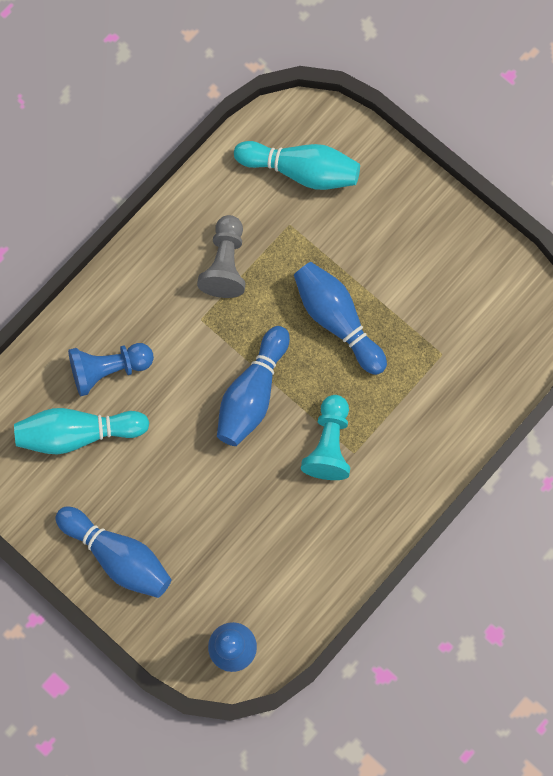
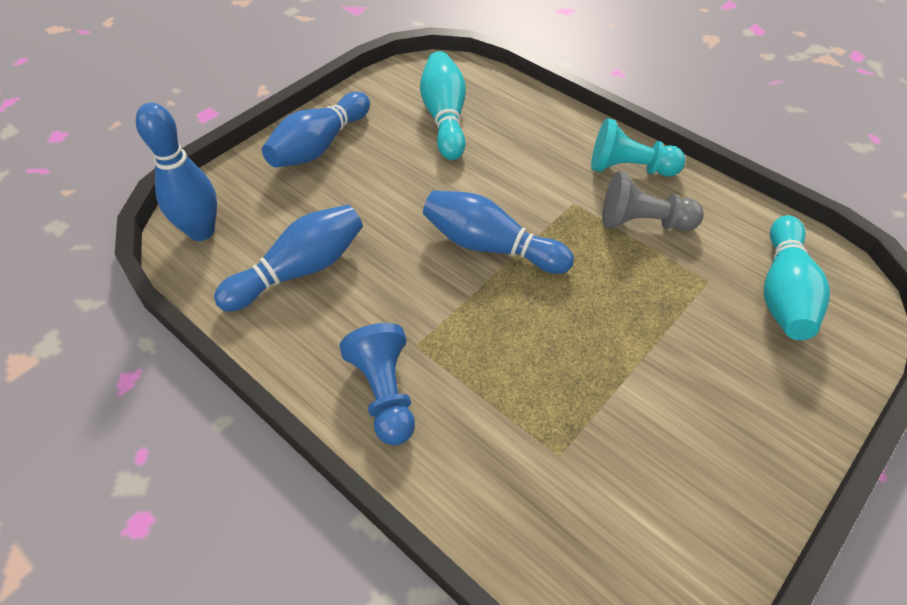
camera: 90 degrees right, 25 degrees down
(108, 369) = (511, 136): blue pawn -> blue pawn (384, 393)
(329, 444) = (428, 319): turquoise pawn -> turquoise pawn (629, 168)
(337, 320) = (592, 328): blue bowling pin -> blue bowling pin (299, 270)

